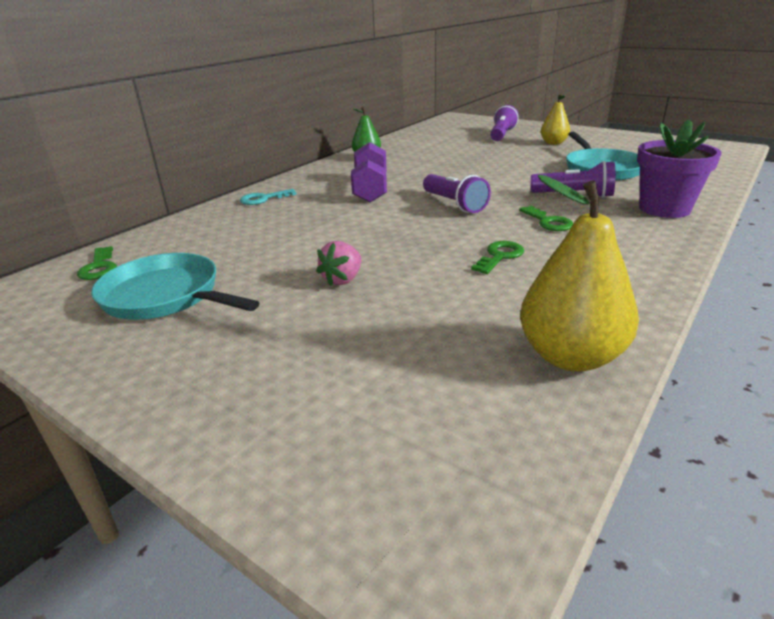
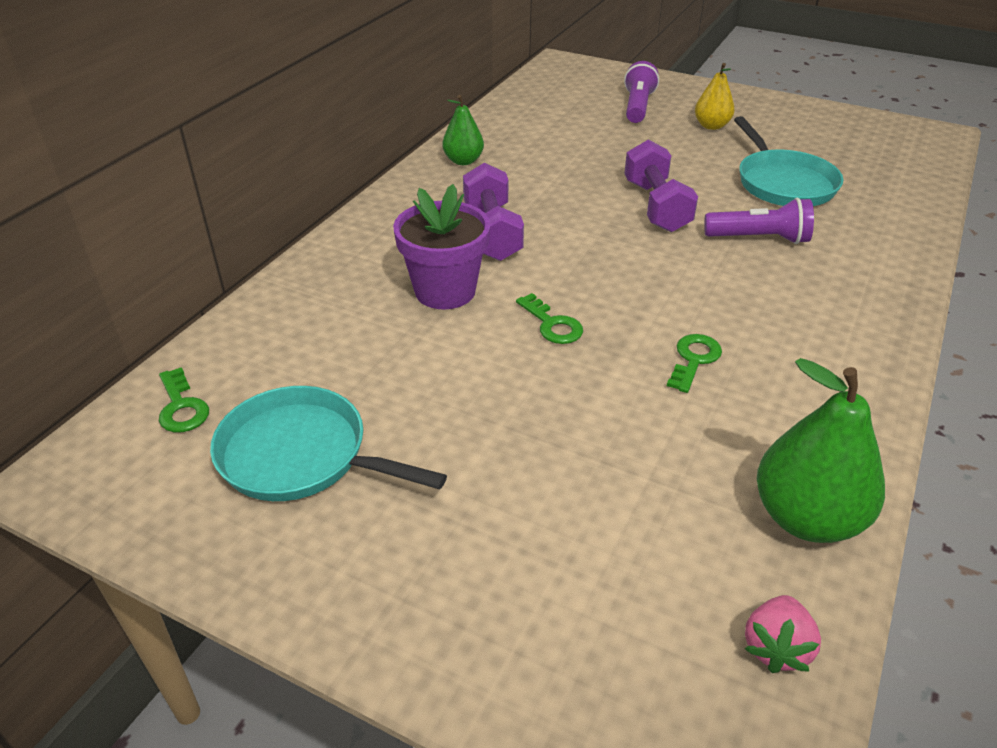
camera: 10 degrees left, 10 degrees up
(263, 199) = (349, 257): turquoise key -> none
(342, 280) = (515, 412): pink strawberry -> pink strawberry (776, 647)
(454, 204) = (612, 261): purple flashlight -> none
(498, 179) = (656, 206): none -> purple dumbbell
(548, 222) = (738, 293): green key -> green key (552, 324)
(570, 356) = (806, 518): yellow pear -> green pear
(664, 209) = (870, 263): purple flower pot -> purple flower pot (445, 291)

